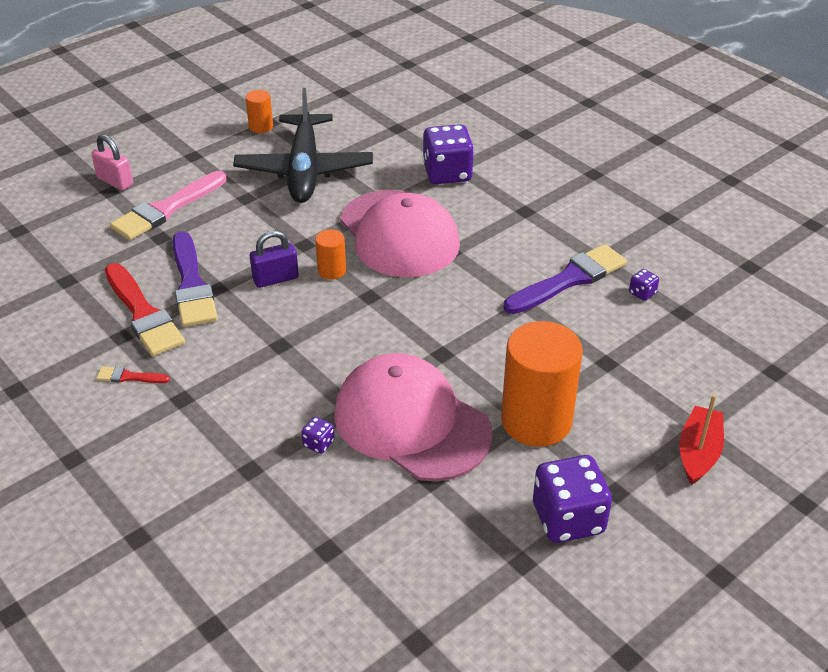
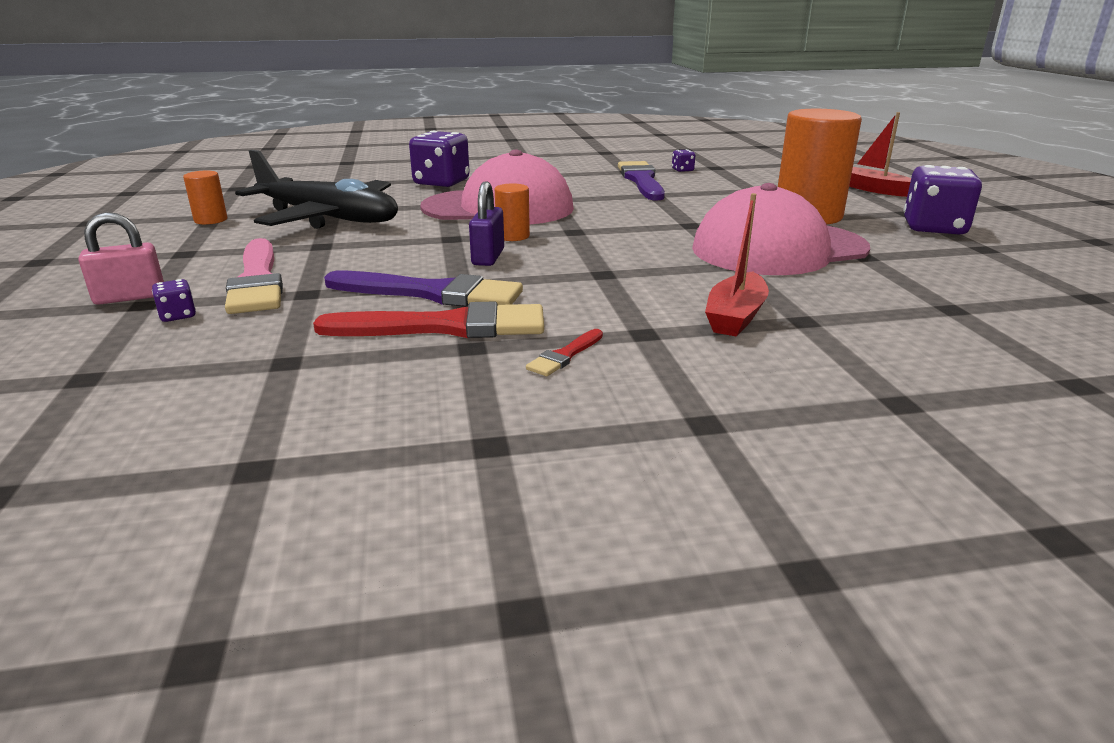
camera: 60 degrees left, 15 degrees down
(236, 433) = (735, 317): none -> red boat
(318, 443) = (782, 285): purple dice -> purple dice (178, 316)

